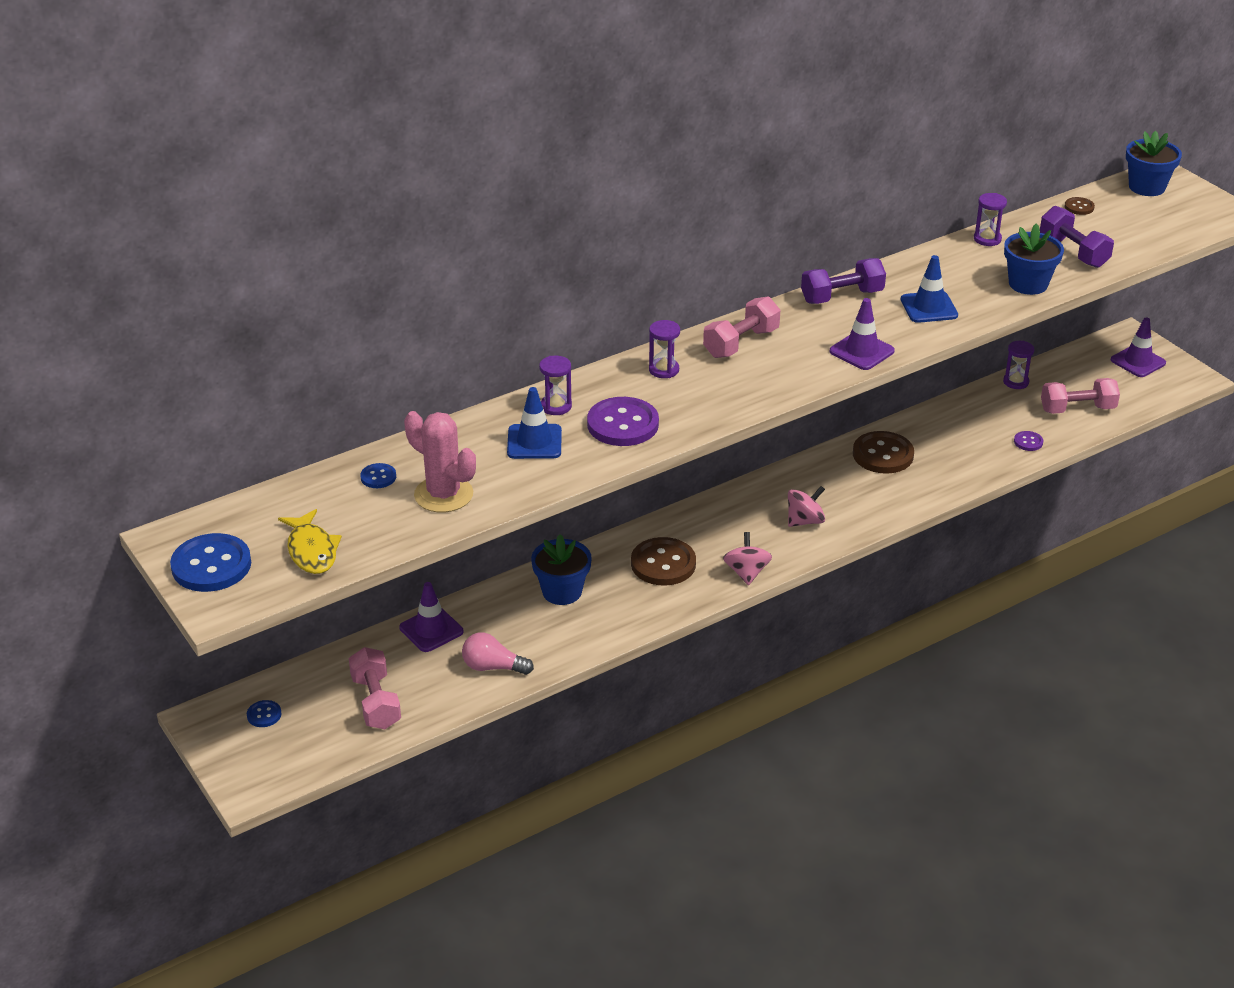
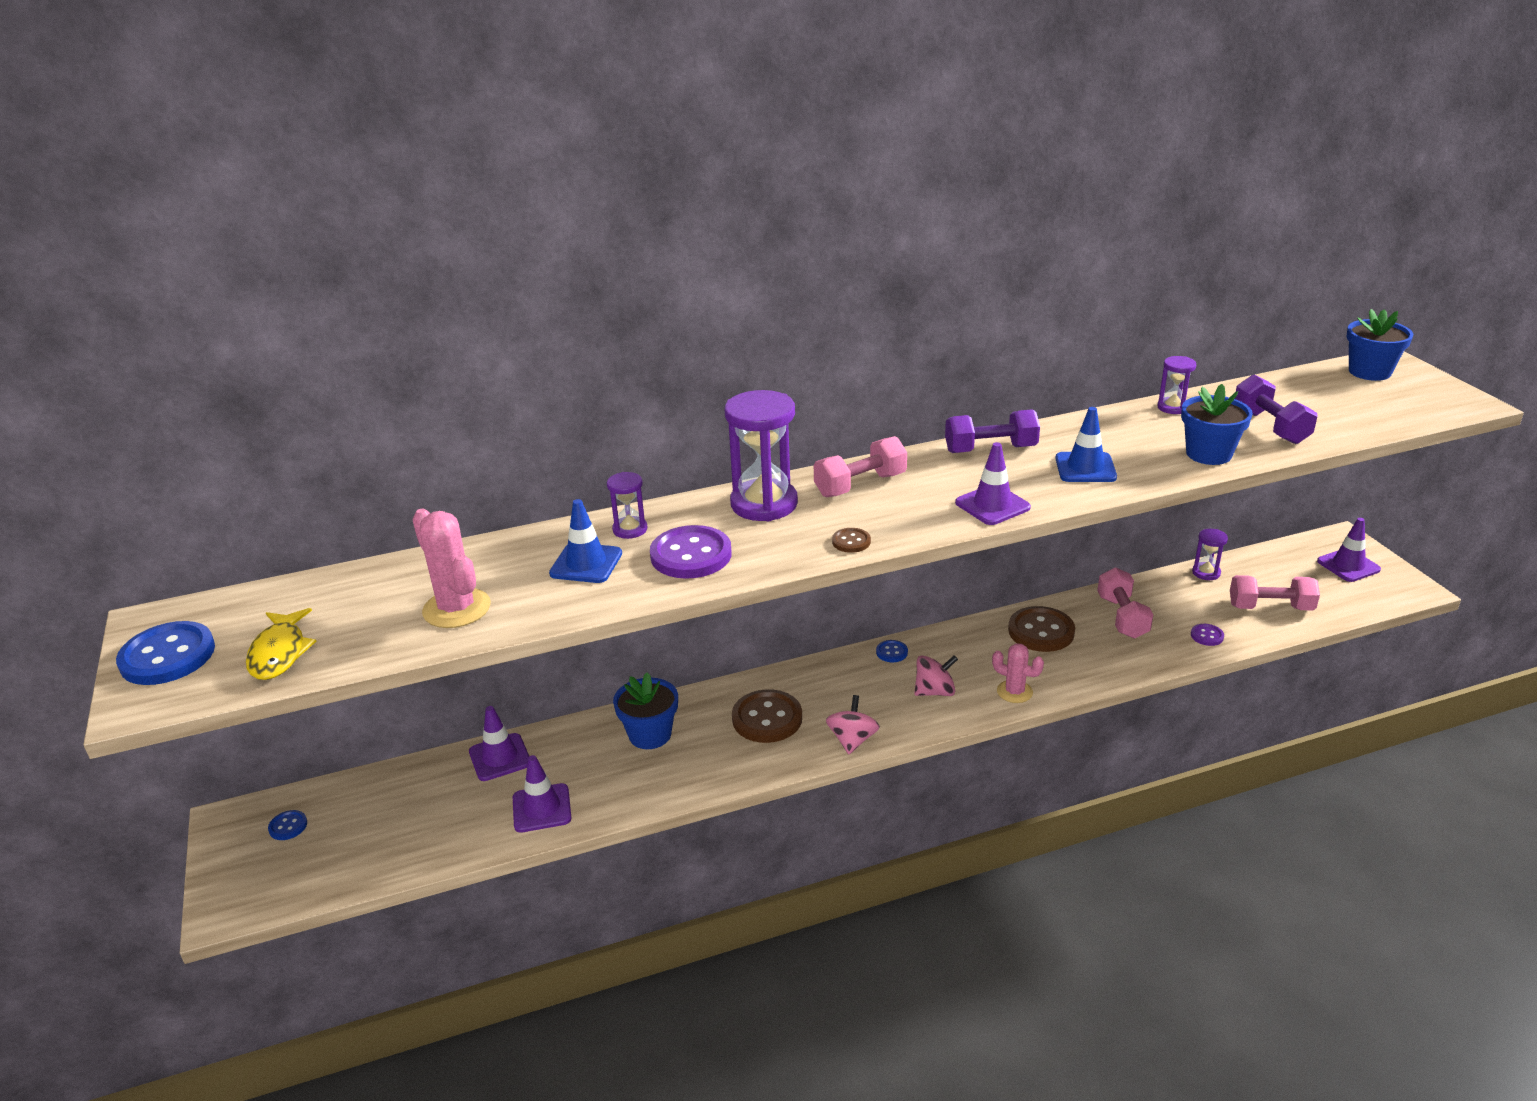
camera: 15 degrees right, 5 degrees down
(376, 702) = (404, 830): pink dumbbell -> pink dumbbell (1122, 617)
(378, 477) = (402, 582): blue button -> blue button (892, 652)
(493, 667) = (541, 808): pink light bulb -> purple traffic cone
(664, 370) = (764, 504): purple hourglass -> purple hourglass, size x1.99
(875, 512) = (1014, 692): none -> pink cactus
(1079, 207) = (1286, 385): brown button -> brown button (851, 542)

